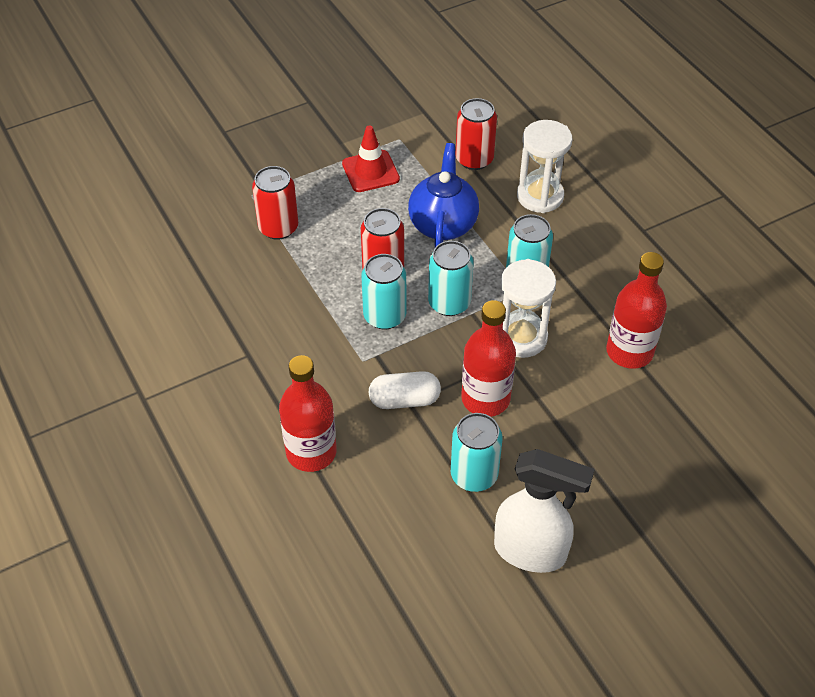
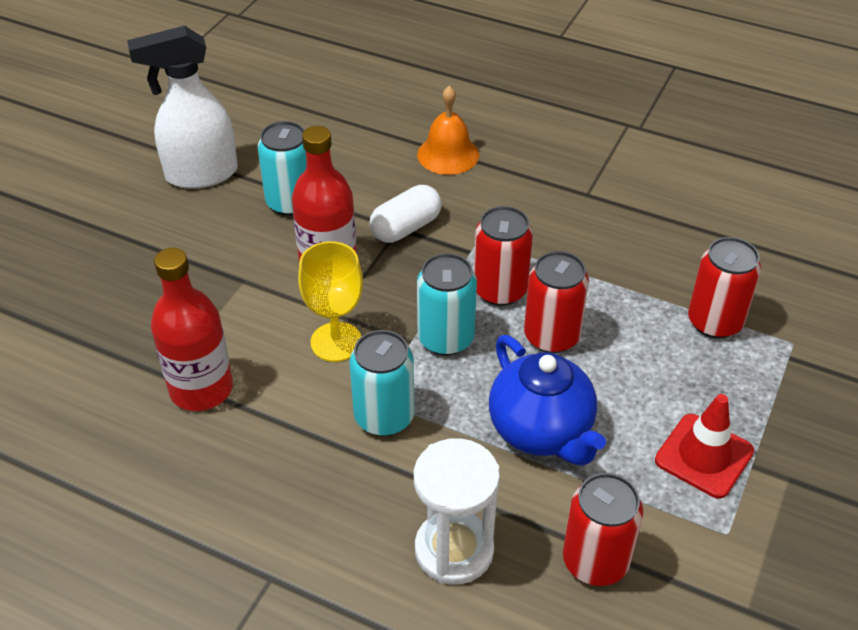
camera: 145 degrees right, 5 degrees down
(311, 452) = (448, 154): red bottle -> orange bell
(384, 316) = (500, 290): turquoise can -> red can
(521, 338) = (336, 342): white hourglass -> yellow goblet

